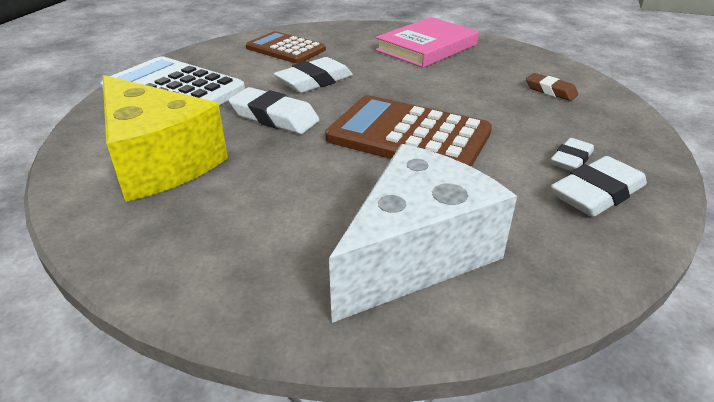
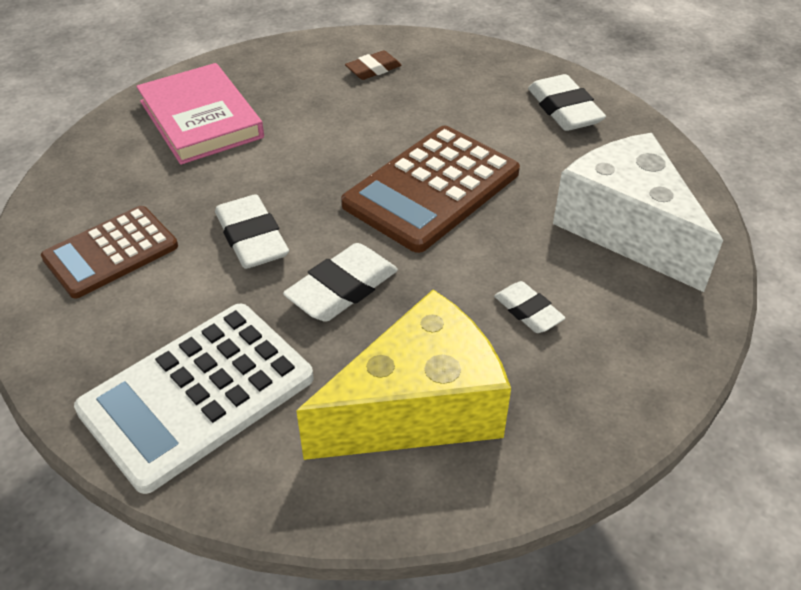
camera: 75 degrees left, 10 degrees up
(571, 159) = (509, 104): white eraser -> white eraser (528, 311)

